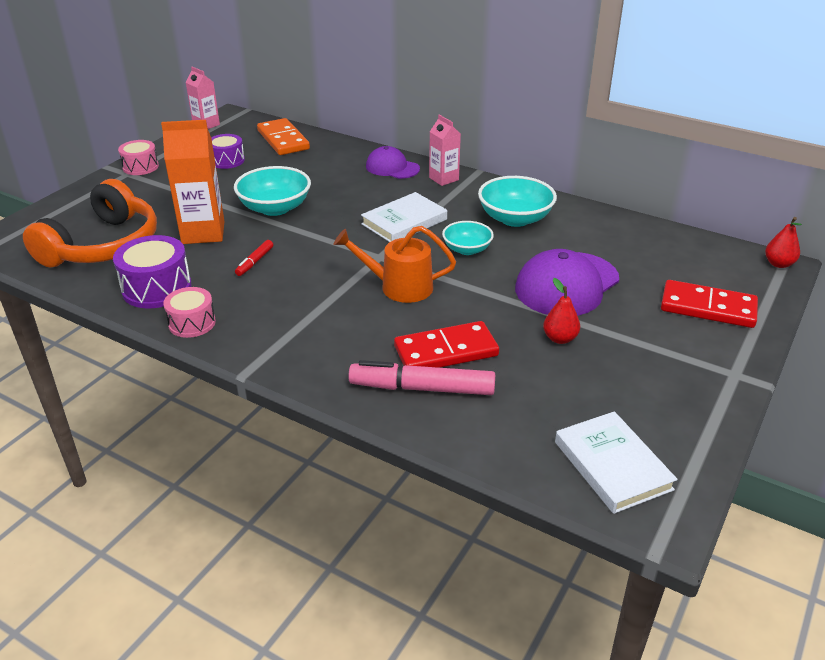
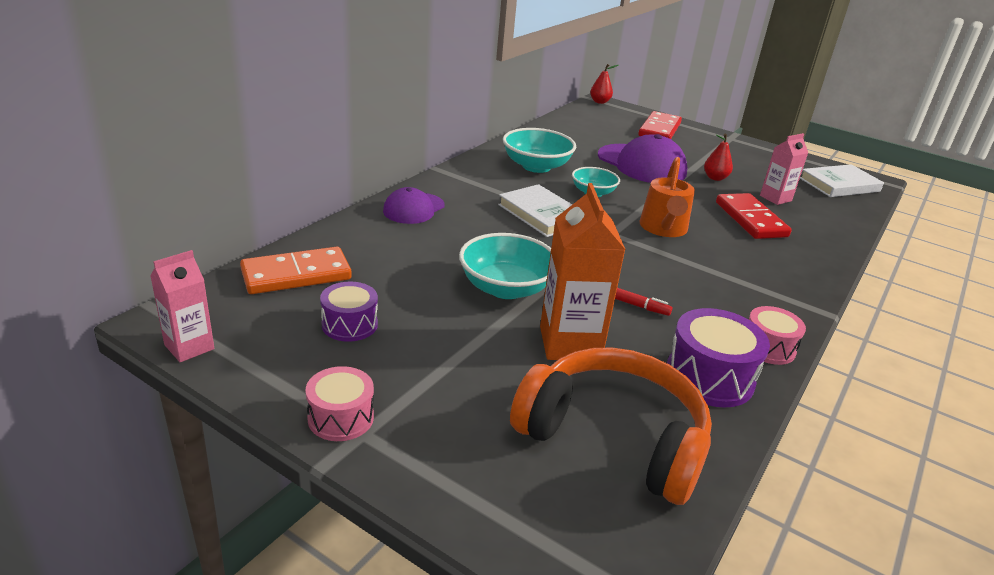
camera: 90 degrees left, 5 degrees down
(422, 388) = (802, 233): pink marker -> none
(444, 179) = (449, 185): pink carton -> pink carton (775, 198)

